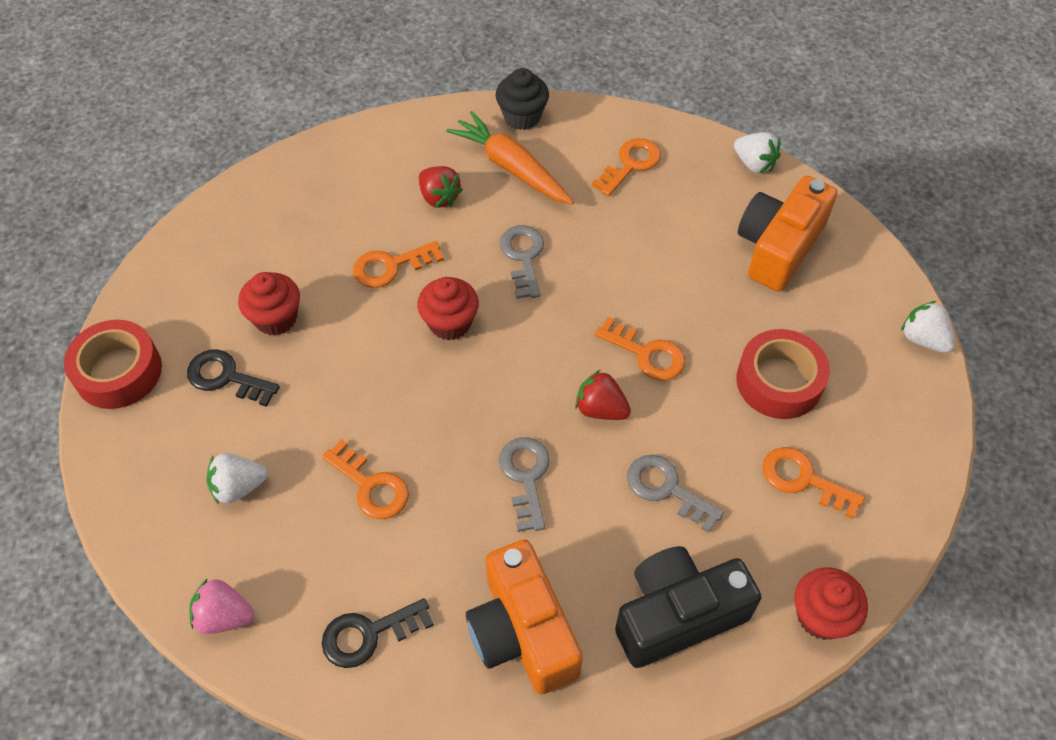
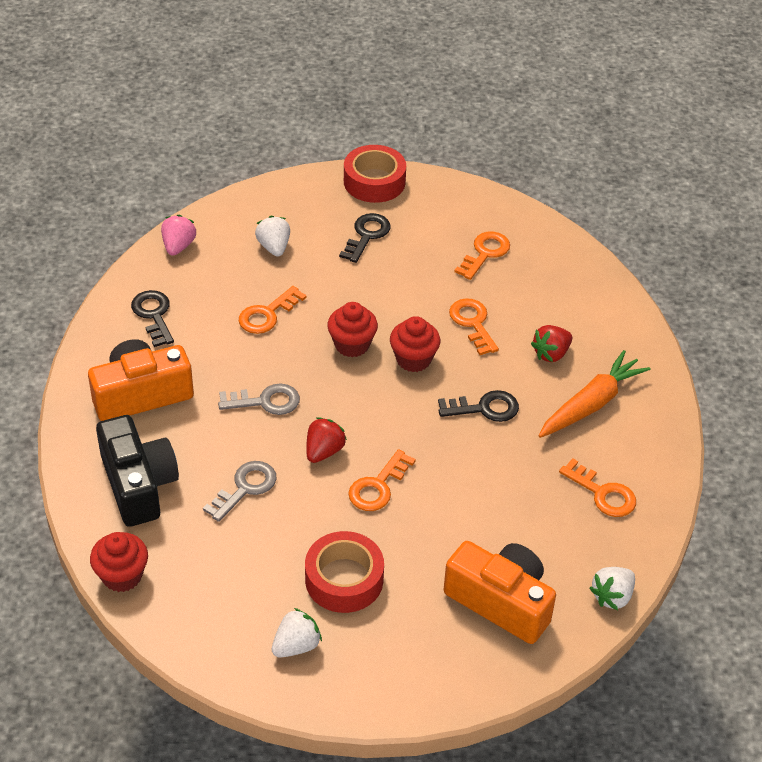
camera: 90 degrees right, 10 degrees down
(276, 318) = (420, 258): red cupcake -> red cupcake (352, 344)
(522, 116) = (659, 414): black cupcake -> none
(523, 257) = (485, 408): grey key -> black key
(803, 479) = (244, 582): orange key -> orange key (485, 253)
(923, 339) = (387, 706): white strawberry -> white strawberry (296, 645)

